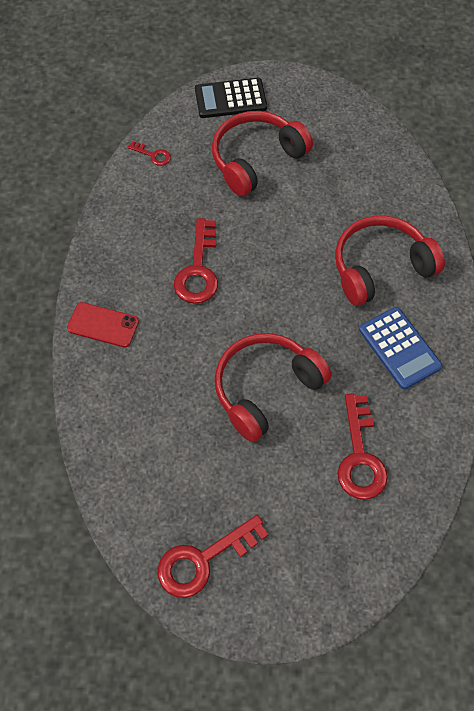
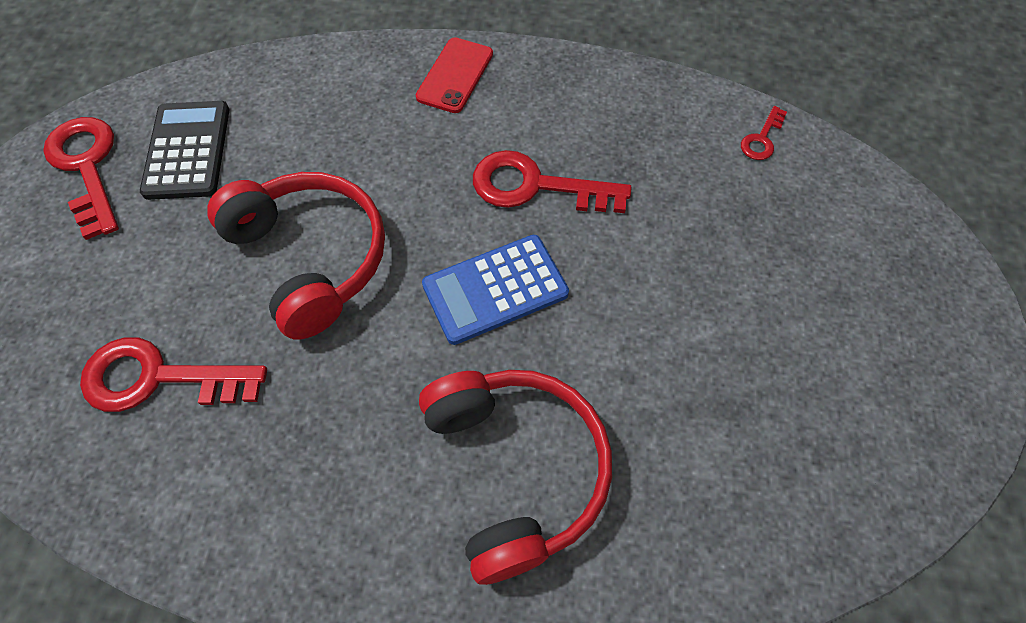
camera: 95 degrees right, 0 degrees up
(230, 99) = (907, 255): black calculator -> black calculator (187, 150)
(256, 159) = (765, 284): red headphones -> none
(399, 348) = (337, 476): blue calculator -> blue calculator (495, 290)

